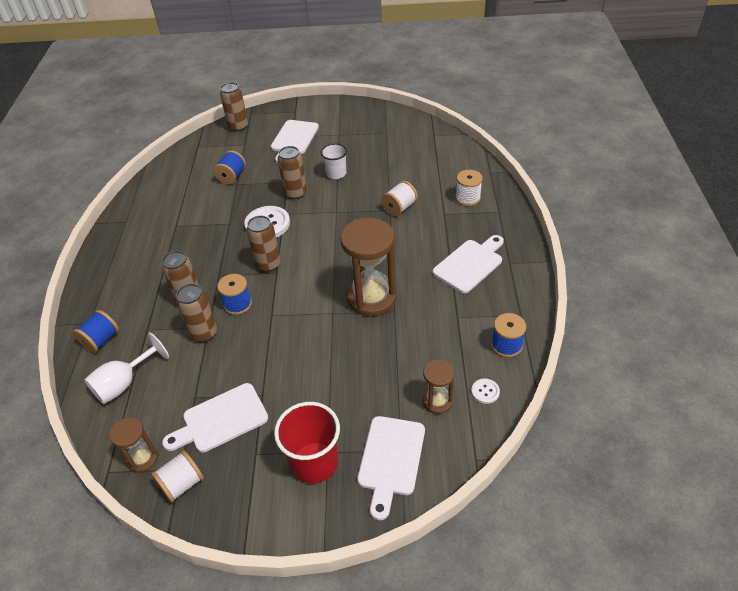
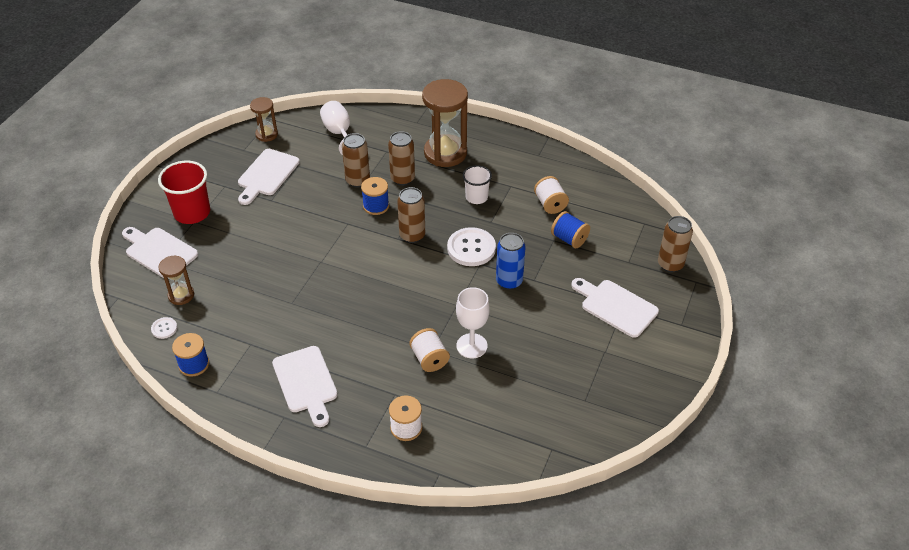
camera: 110 degrees right, 0 degrees up
(101, 340) = (393, 126): blue spool -> none
(182, 484) = (232, 149): white spool -> white spool (550, 204)
(221, 420) = (267, 175): white cutting board -> white cutting board turned 150 degrees counterclockwise
(295, 193) = (509, 281): brown can -> blue can
(336, 173) = (524, 324): white cup -> white cup (476, 197)
(371, 298) = (318, 292): brown hourglass -> brown hourglass (445, 153)
(373, 192) = (471, 346): none -> white goblet

